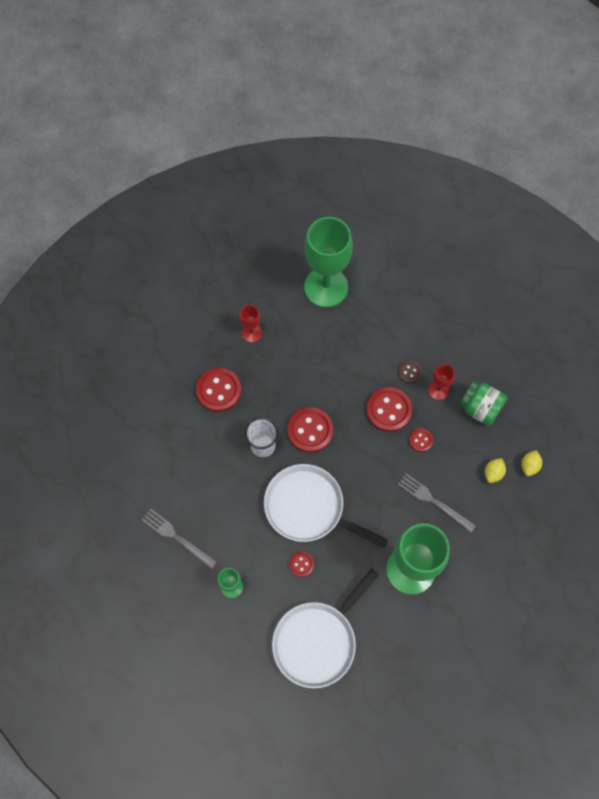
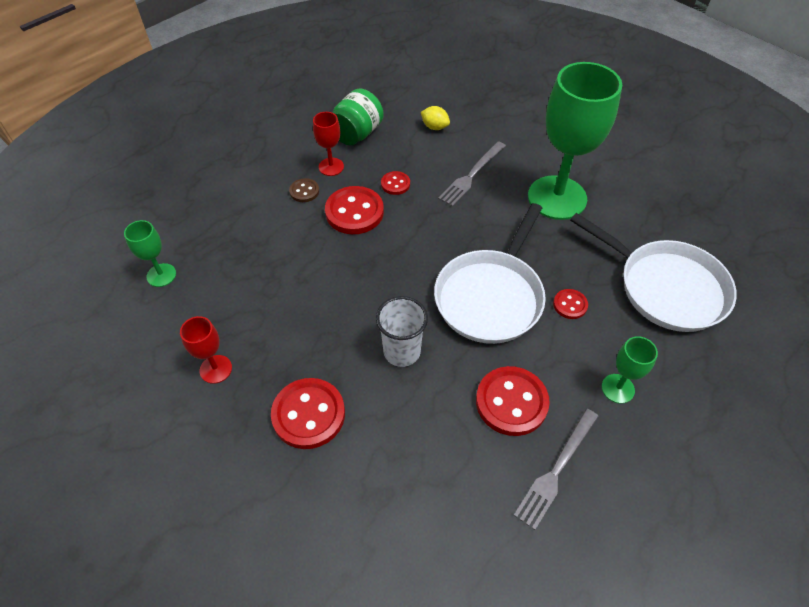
camera: 90 degrees left, 15 degrees down
(310, 430) = (380, 294): red button -> red button (511, 402)
(326, 287) = (161, 275): green goblet -> green goblet, size x0.45
(529, 466) = (425, 100): yellow lemon -> none

